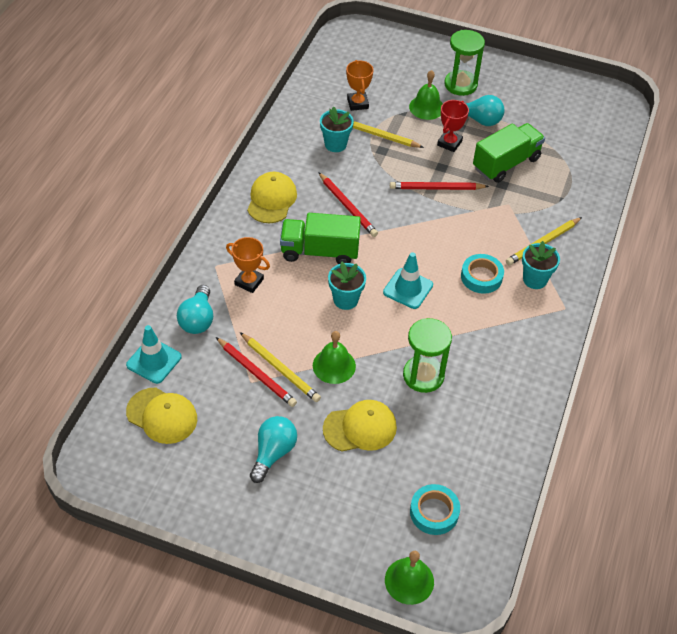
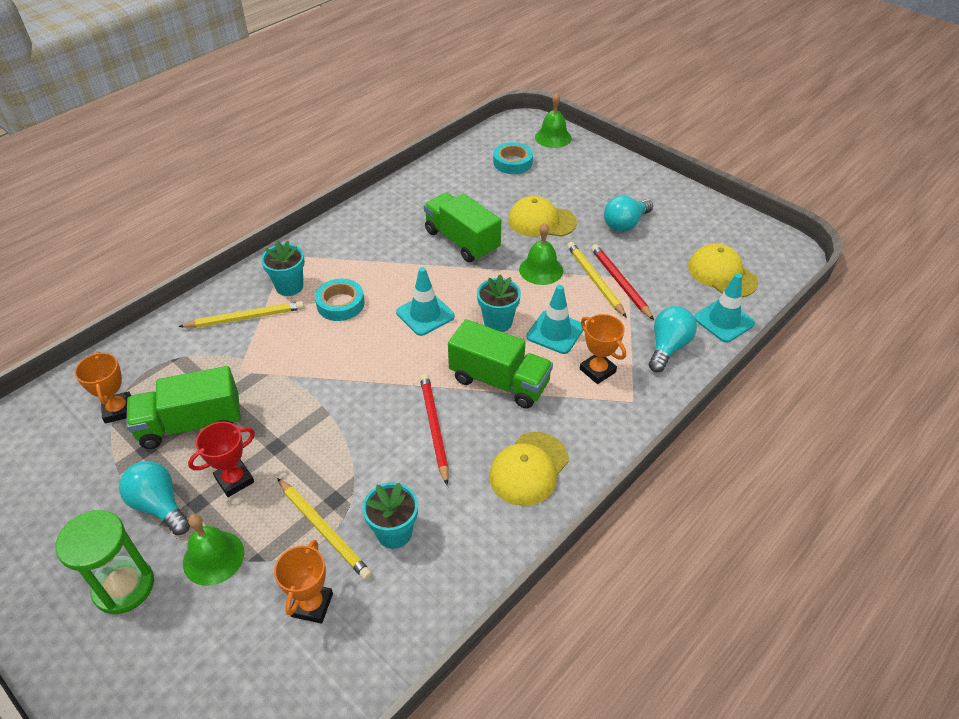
camera: 155 degrees left, 5 degrees down
(295, 305) = (555, 332): none -> turquoise traffic cone
(423, 375) = (462, 241): green hourglass -> green truck
(436, 188) = (306, 418): red pencil -> none
(560, 158) = (118, 410): none -> orange trophy

